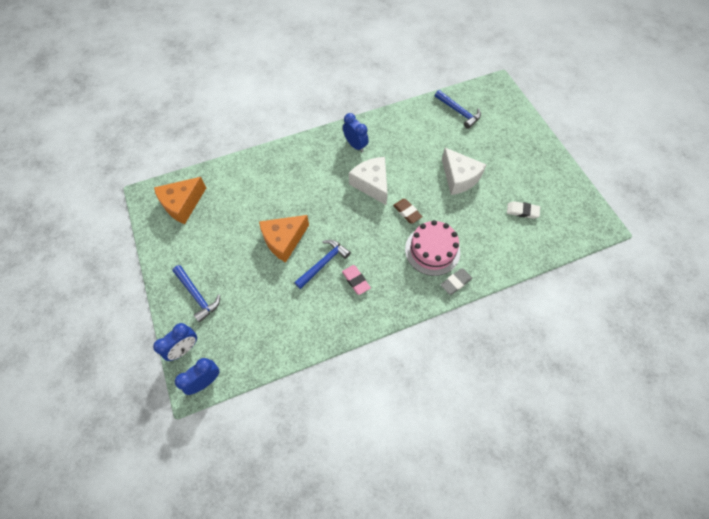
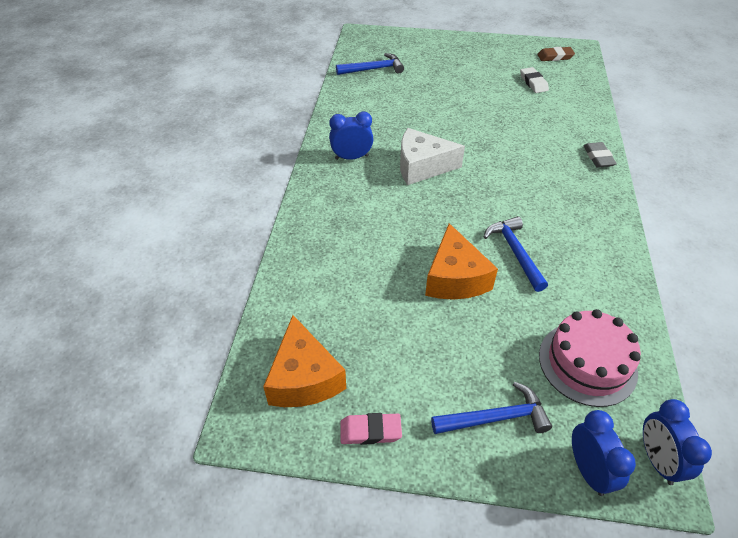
camera: 60 degrees left, 15 degrees down
(356, 280) = (557, 233): pink eraser -> pink eraser (370, 431)
(407, 212) = (483, 155): brown eraser -> brown eraser (555, 57)
(432, 250) = (547, 157): pink cake -> pink cake (587, 363)
(459, 178) = (462, 103): white cheese -> none
(522, 211) = (533, 82): white eraser -> white eraser turned 60 degrees counterclockwise

